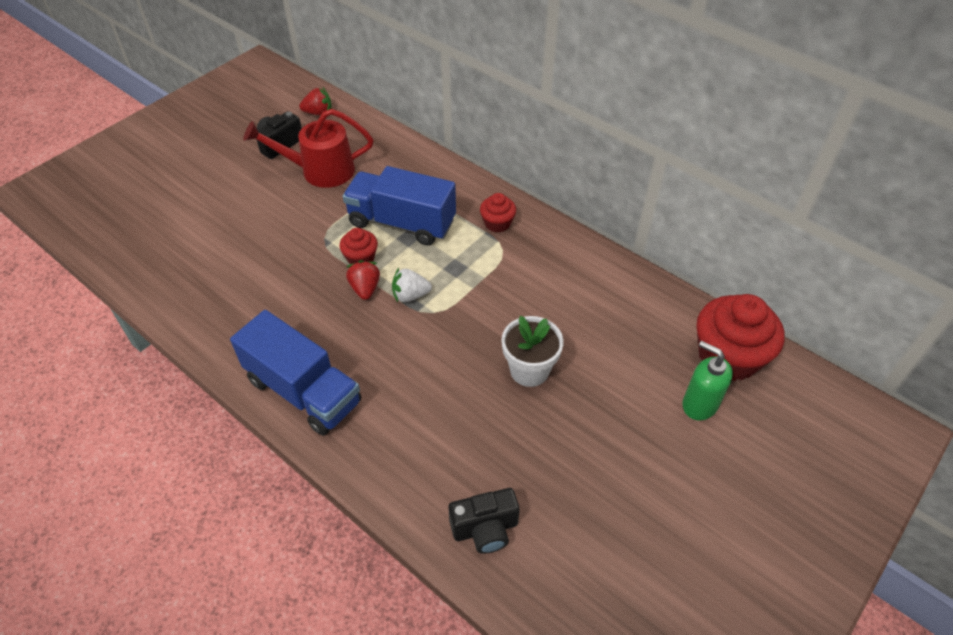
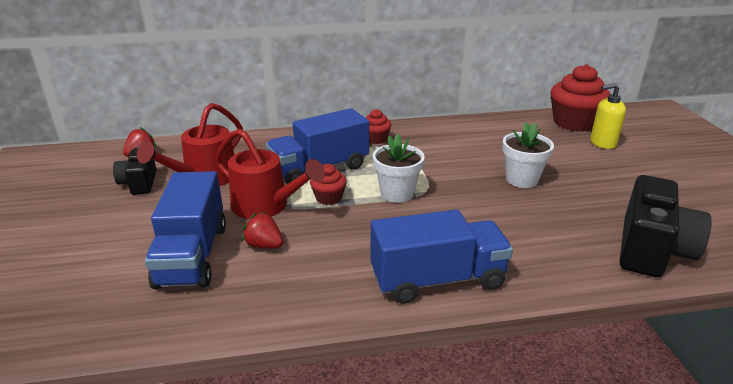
camera: 50 degrees left, 20 degrees down
(219, 238) = (192, 255): none -> blue truck
(314, 231) = (266, 206): none -> red watering can
(365, 288) = (363, 208): red strawberry -> red strawberry (264, 245)
(410, 295) = (397, 193): white strawberry -> white flower pot
(485, 529) = (651, 250): black camera -> black camera, size x1.69
(699, 404) = (602, 143): green soap dispenser -> yellow soap dispenser

